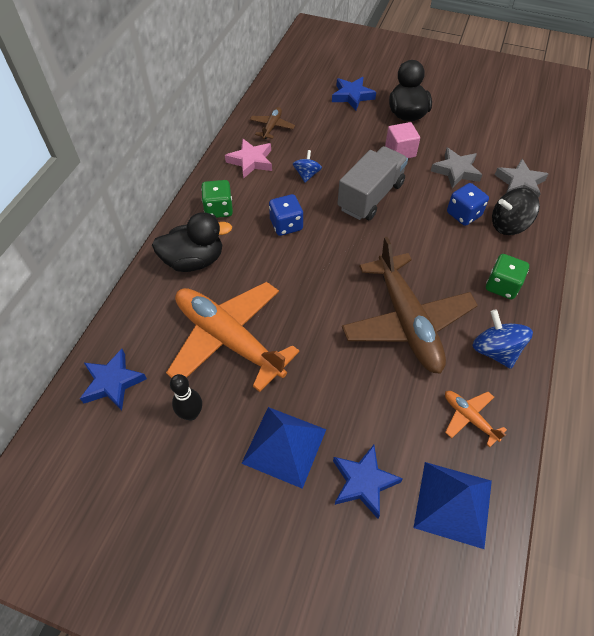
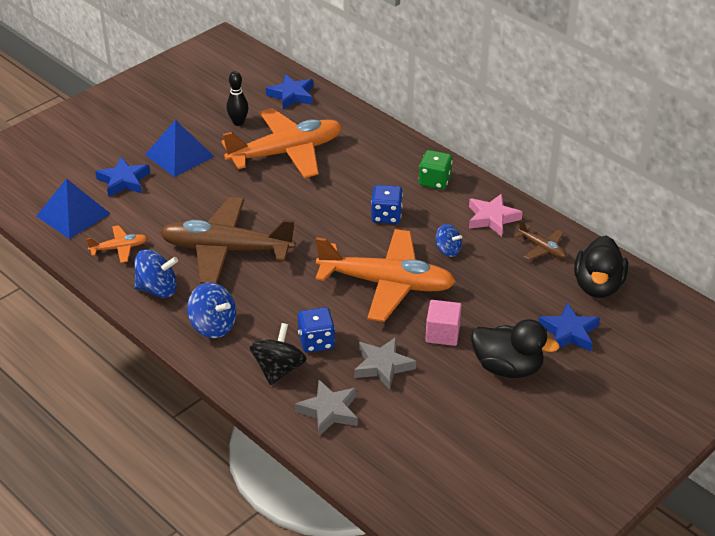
camera: 115 degrees right, 15 degrees down
(194, 260) = (380, 154): black duck -> black duck (598, 286)
(370, 196) = (387, 284): grey truck -> orange plane
(502, 286) = (213, 326): green dice -> blue spinning top

